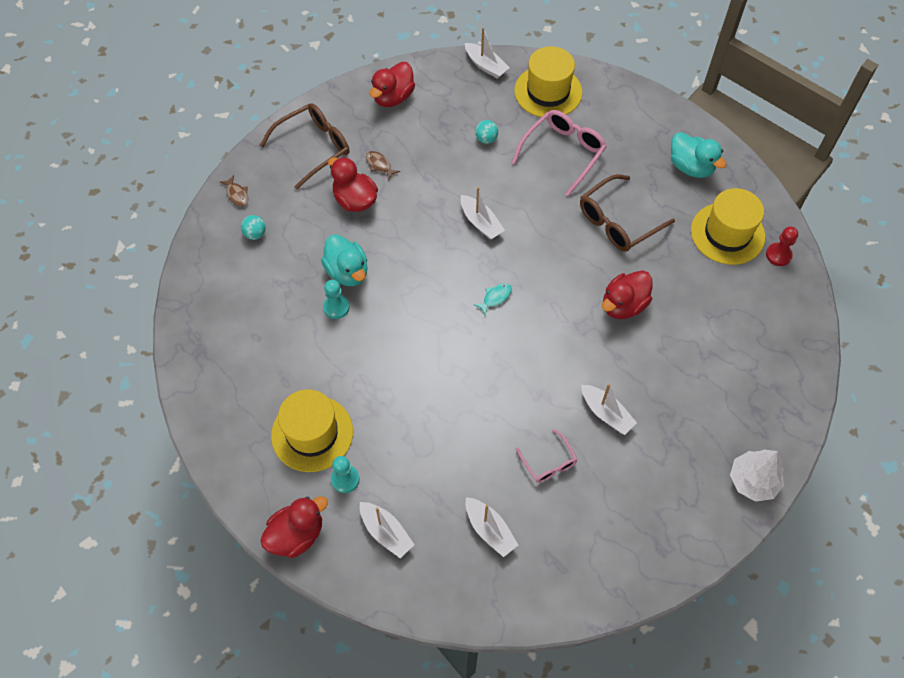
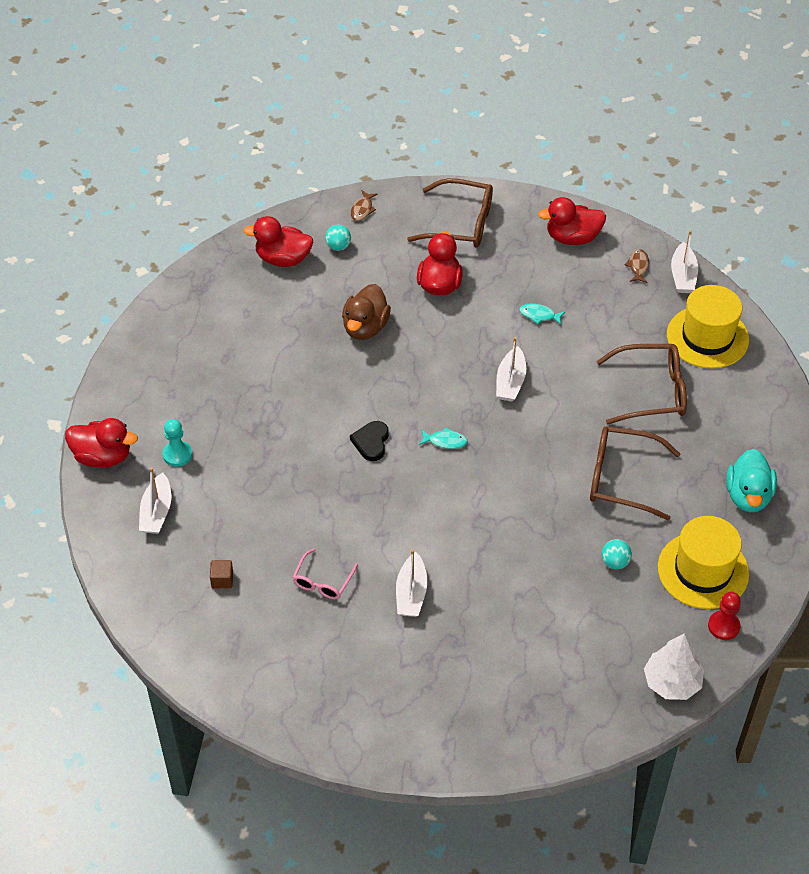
camera: 50 degrees right, 10 degrees down
(312, 433) = (197, 406): yellow hat -> none
(336, 307) = (324, 343): turquoise pawn -> none
(347, 272) = (365, 327): turquoise duck -> brown duck
(379, 165) = (492, 276): brown fish -> brown fish (638, 266)
(440, 164) = (539, 315): none -> turquoise fish
(454, 343) = (371, 442): none -> black heart
(486, 139) = (603, 328): turquoise ball -> turquoise ball (615, 562)
(489, 530) = (222, 580): white boat -> brown cube
(563, 153) = (651, 391): pink glasses -> brown glasses
(623, 305) = (535, 538): red duck -> red duck (283, 259)
(752, 481) = (452, 747): white tree -> white tree (671, 682)

